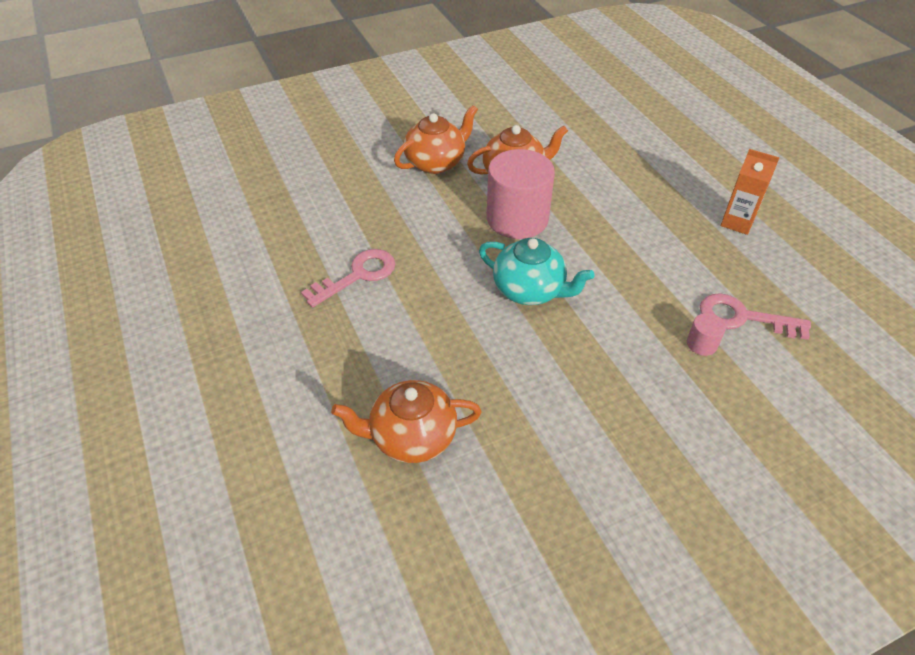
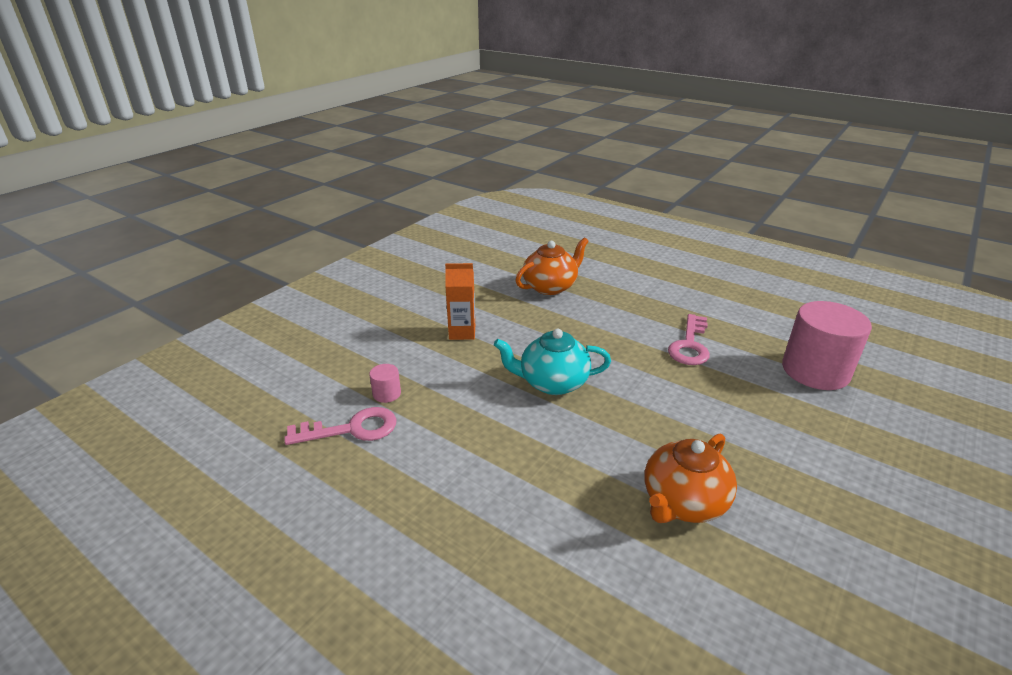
camera: 150 degrees right, 15 degrees down
(436, 162) = (782, 479): orange teapot -> none
(517, 219) = (624, 444): pink cylinder -> pink cylinder (815, 371)
(737, 222) = (372, 550): orange carton -> orange carton (462, 332)

